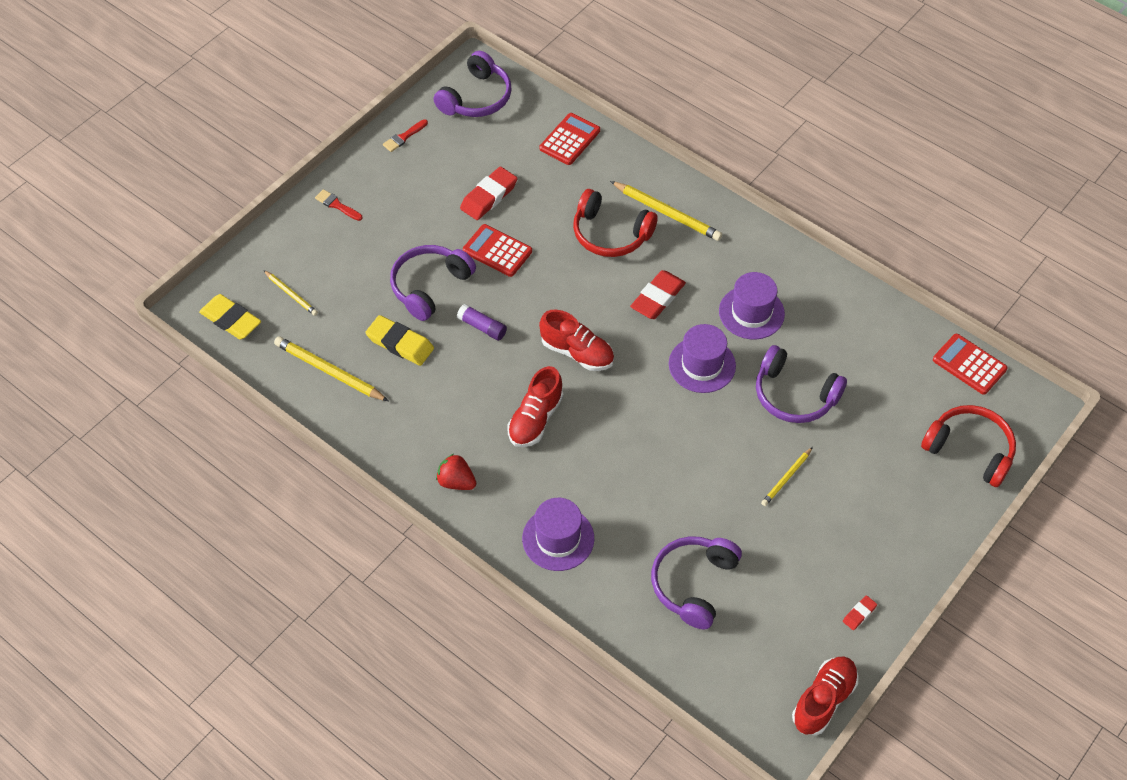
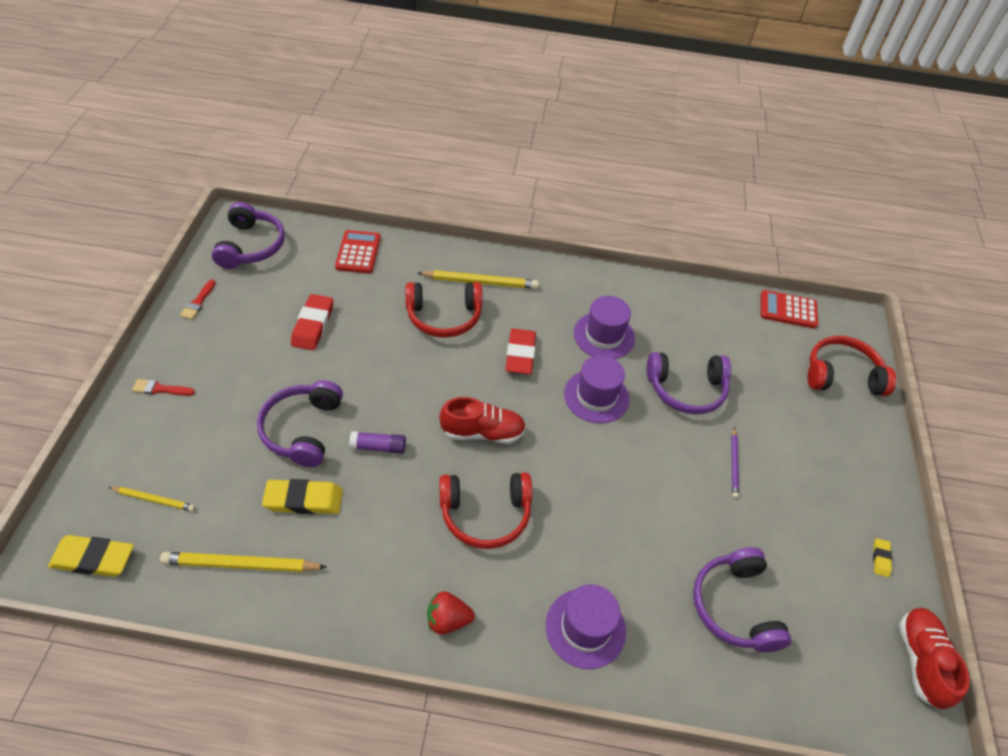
camera: 35 degrees left, 5 degrees down
(497, 251) = (350, 370): red calculator -> none
(535, 419) = (485, 514): red shoe -> red headphones
(786, 478) = (734, 464): yellow pencil -> purple pencil
(859, 614) = (880, 559): red eraser -> yellow eraser

